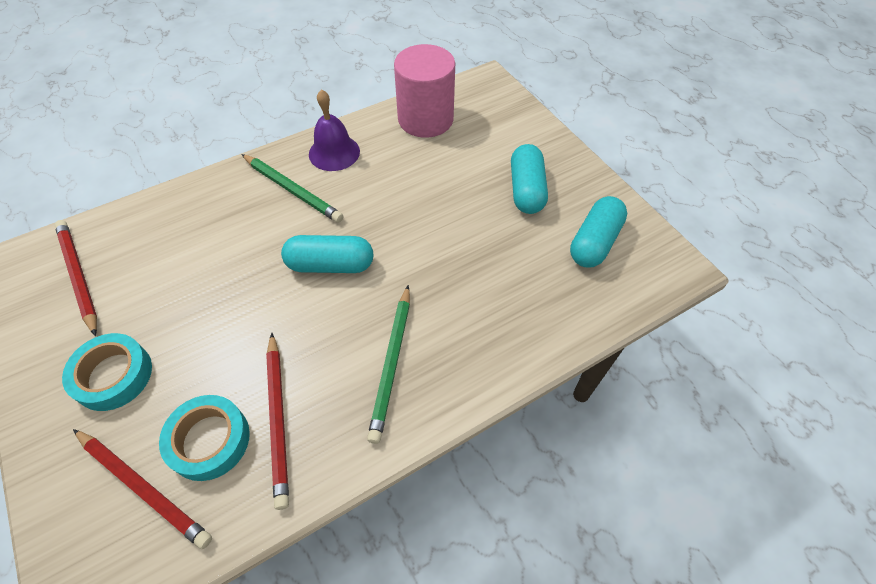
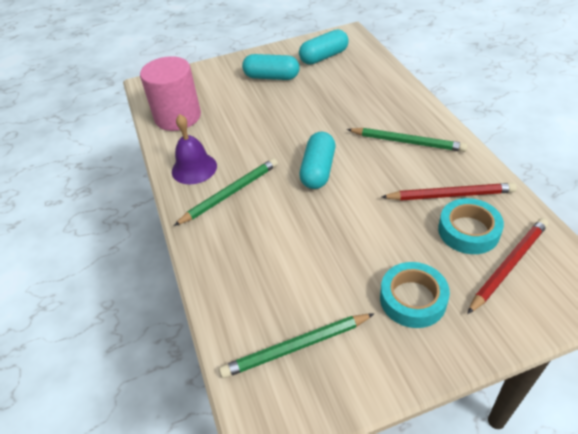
camera: 75 degrees left, 10 degrees down
(79, 276) = (296, 347): red pencil -> green pencil
(594, 242) = (324, 57): turquoise capsule -> turquoise capsule turned 75 degrees counterclockwise

